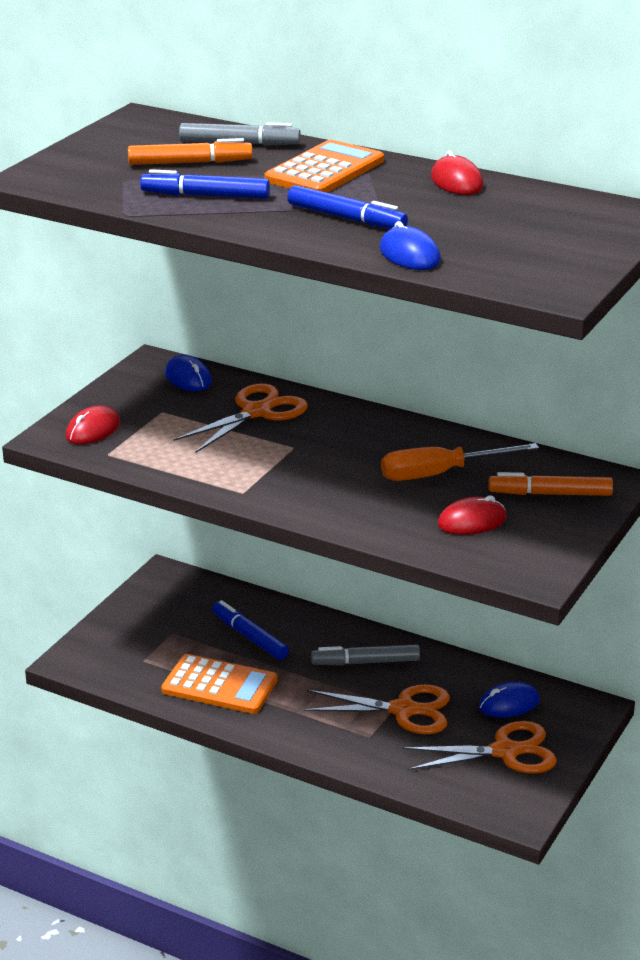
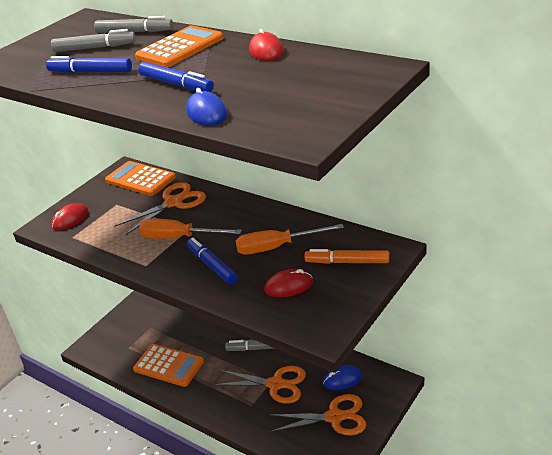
camera: 10 degrees right, 5 degrees up
(188, 378) = (140, 179): blue mouse -> orange calculator
(190, 163) = (95, 48): orange marker -> grey marker
(249, 637) = (194, 330): blue marker -> blue marker (212, 265)
(283, 458) = (179, 237): none -> orange screwdriver

